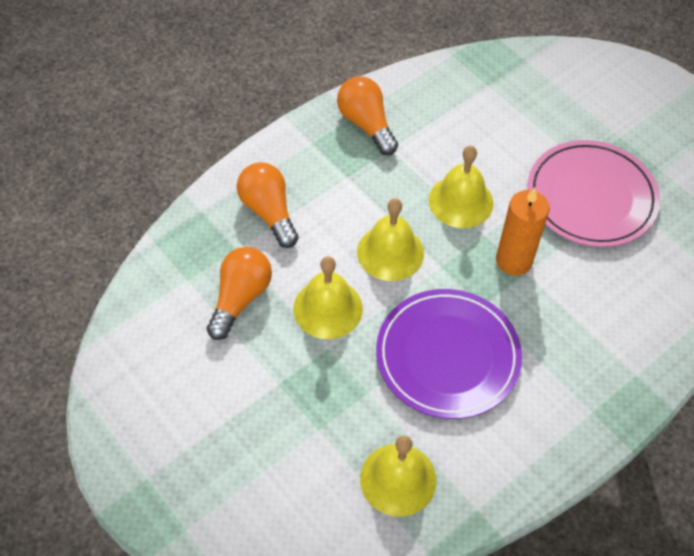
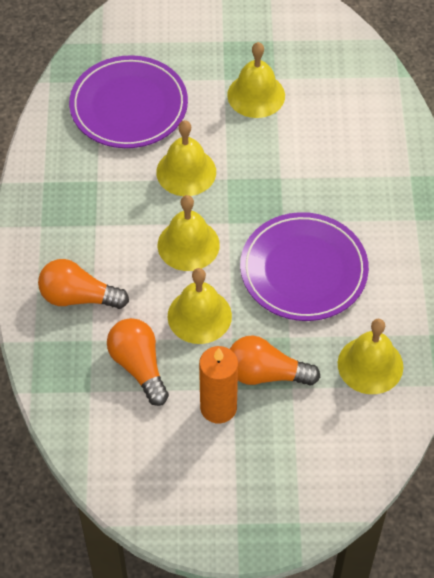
camera: 50 degrees left, 0 degrees up
(366, 124) = (59, 180): orange light bulb -> orange light bulb (266, 374)
(484, 119) = (129, 106): none -> purple plate
(514, 260) = (264, 177): orange candle -> orange candle (218, 407)
(591, 197) = (256, 95): pink plate -> yellow bell

